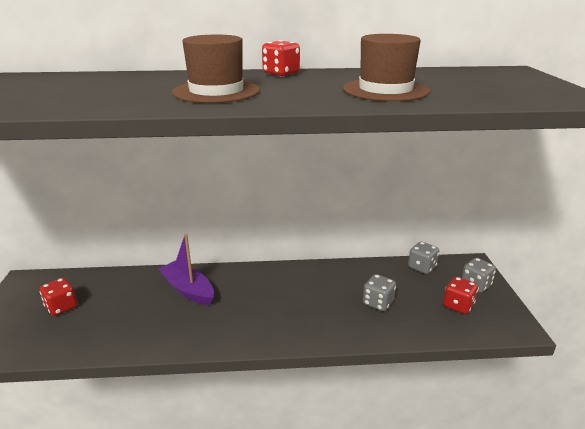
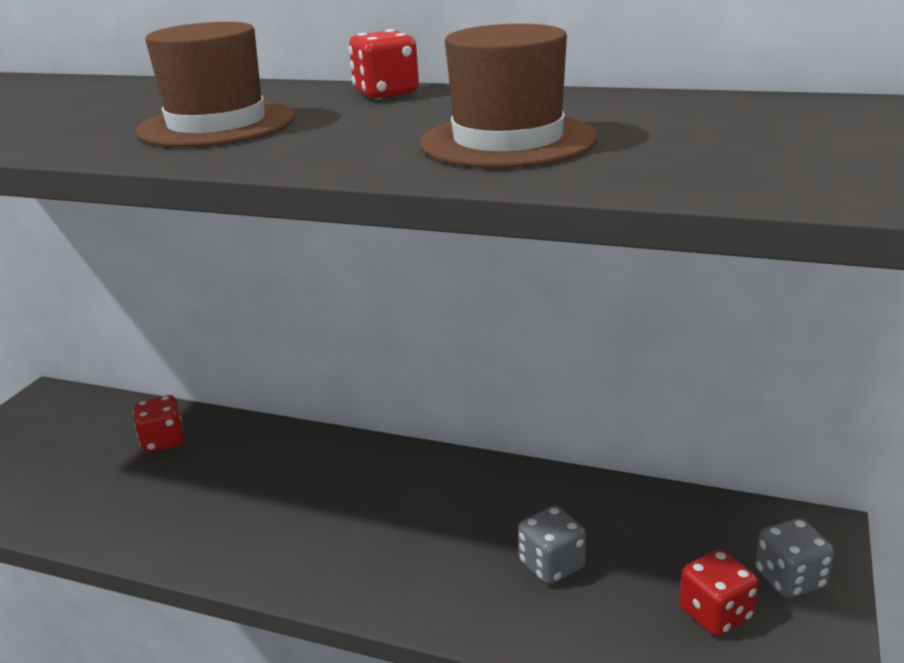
camera: 25 degrees right, 0 degrees up
(61, 307) = (62, 448): red dice -> red dice (163, 441)
(188, 289) = (248, 461): purple boat -> none
(422, 267) = (696, 513): grey dice -> none

